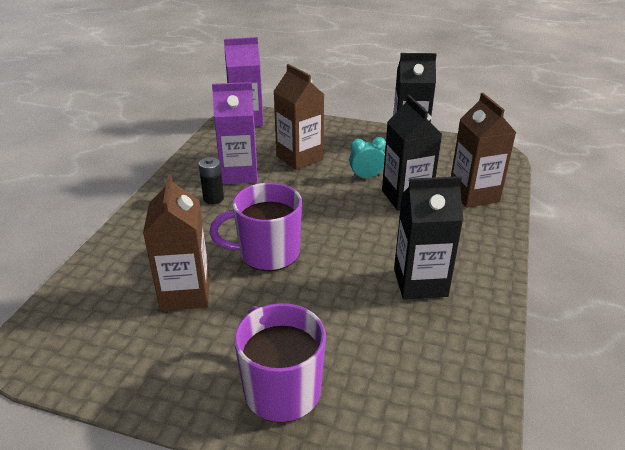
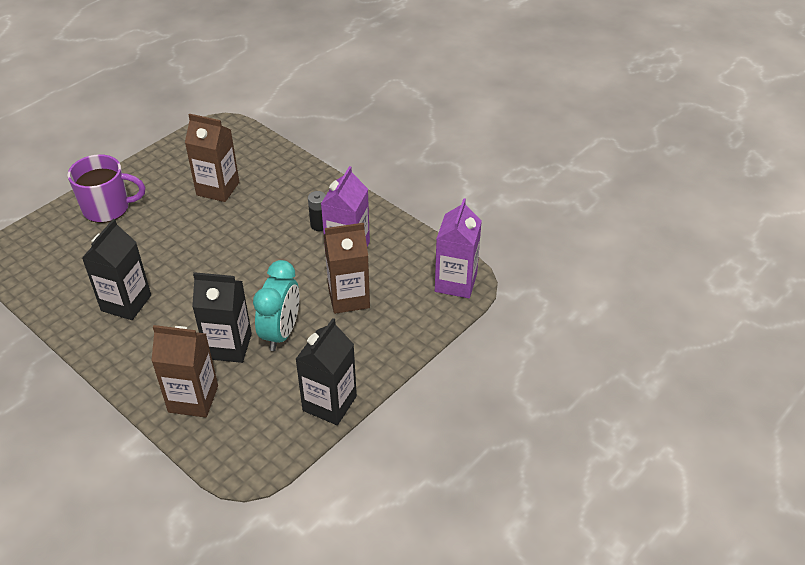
camera: 115 degrees right, 10 degrees up
(267, 253) = (225, 235): purple mug -> none
(366, 177) = (281, 332): turquoise clock -> turquoise clock, size x1.75

